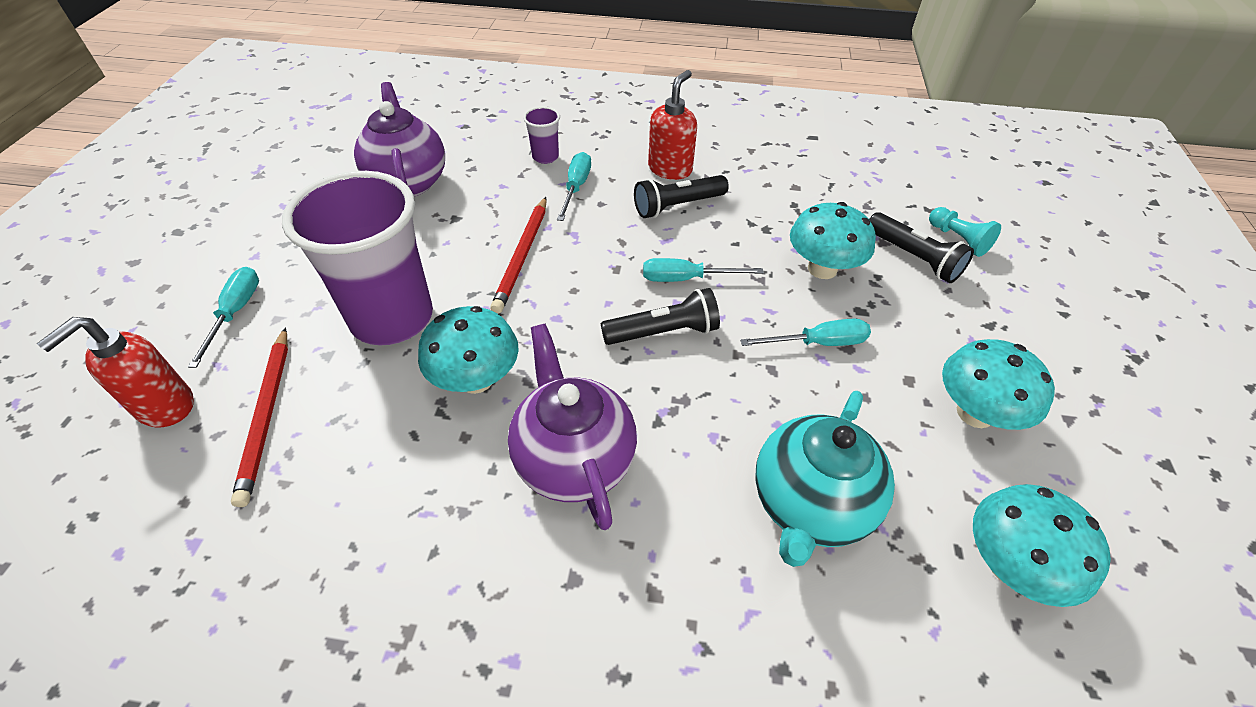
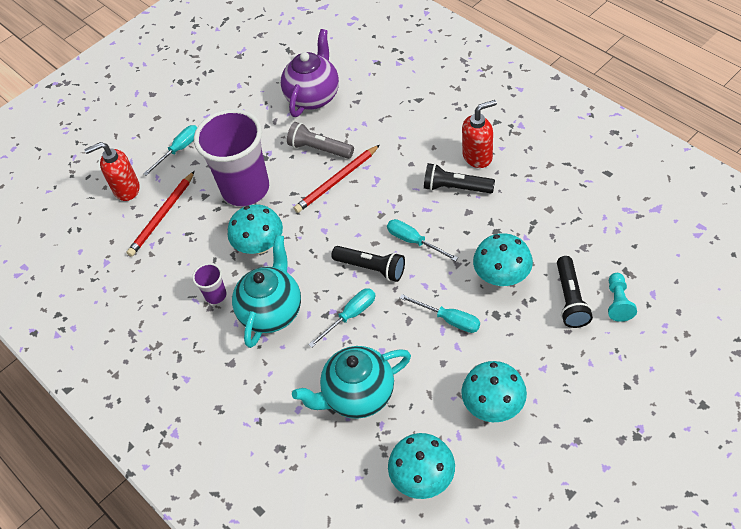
camera: 45 degrees right, 5 degrees up
(466, 231) = (319, 149): none -> grey flashlight
(545, 157) = (407, 111): purple cup -> purple cup (216, 295)
(574, 460) = (272, 311): purple teapot -> turquoise teapot
(576, 188) = (406, 144): turquoise screwdriver -> turquoise screwdriver (350, 316)

